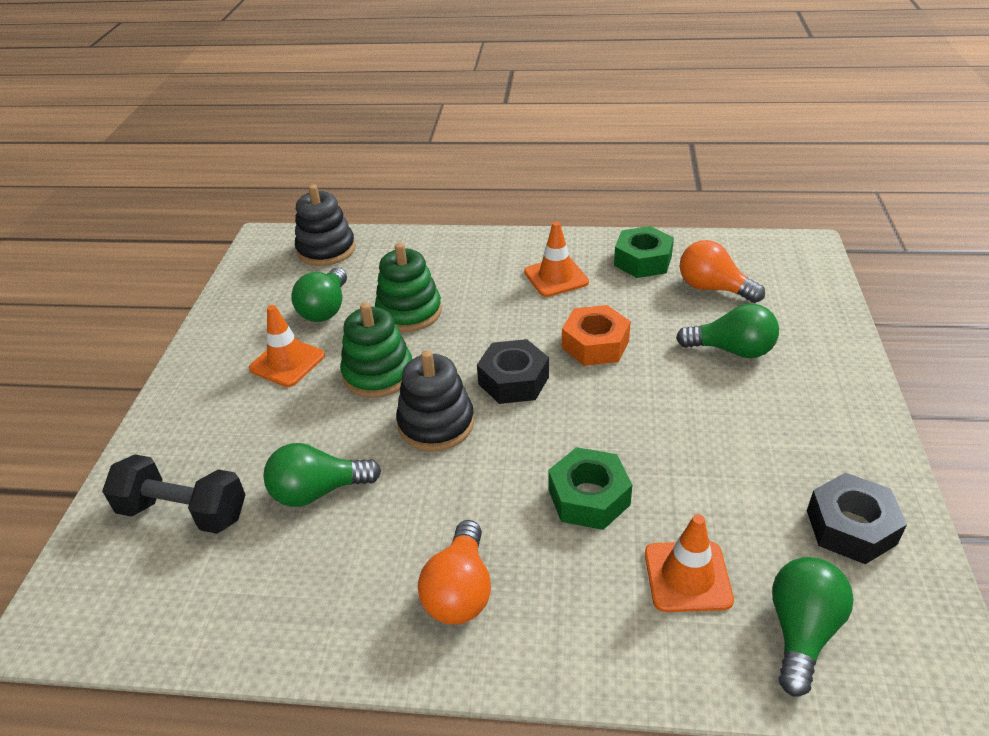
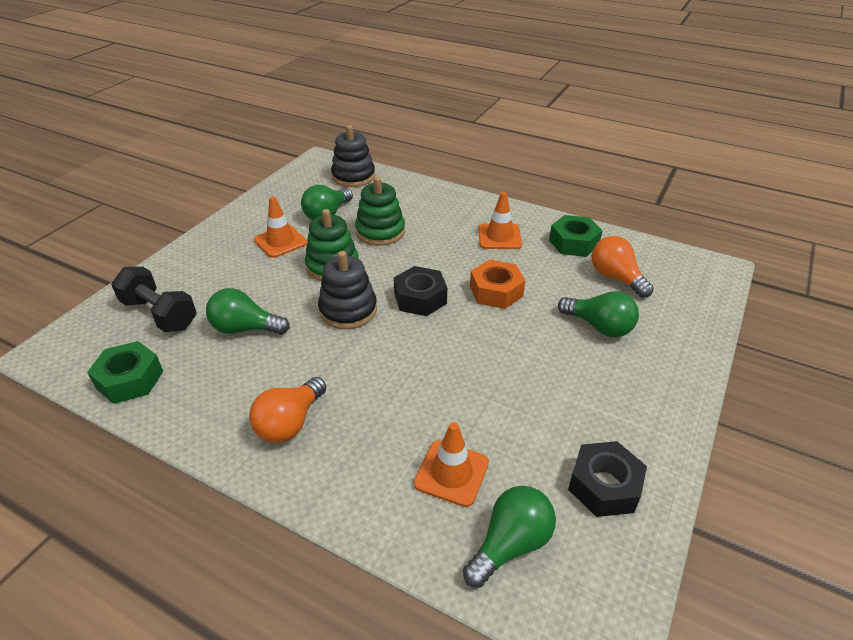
camera: 20 degrees right, 0 degrees up
(589, 497) = (418, 394): green nut -> green nut (130, 379)

